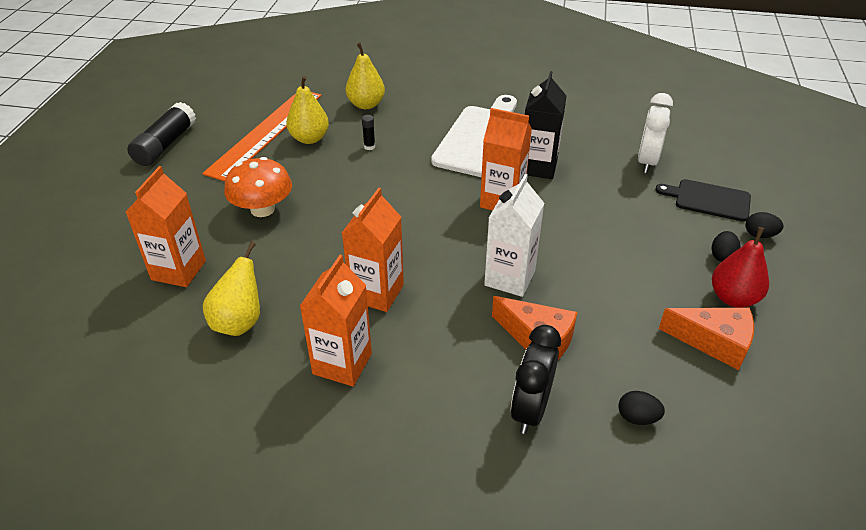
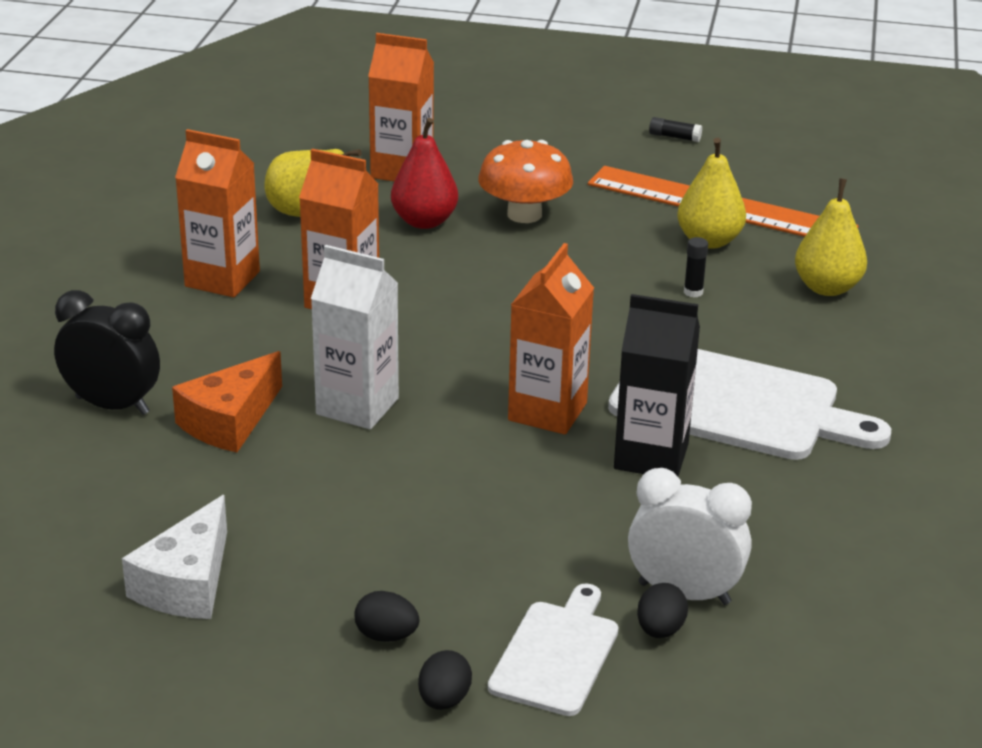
camera: 90 degrees right, 10 degrees down
(165, 145) = (674, 137): black glue stick -> black glue stick, size x0.43
(637, 418) = (72, 487): black egg -> black egg (660, 630)
(708, 200) = (556, 654): black cutting board -> white cutting board
(714, 342) = (187, 583): orange cheese -> white cheese
(733, 298) = (279, 626): red pear -> red pear (424, 221)

